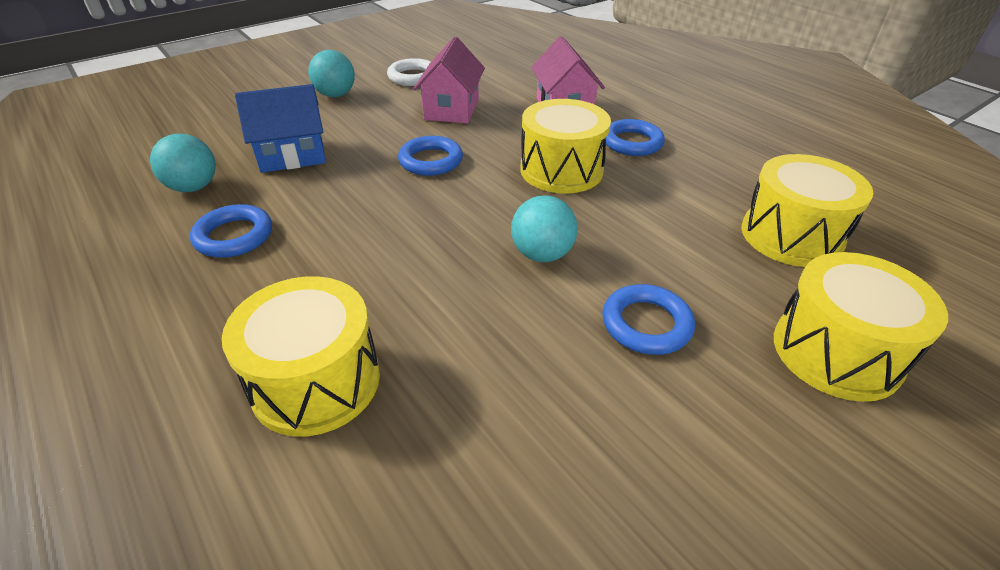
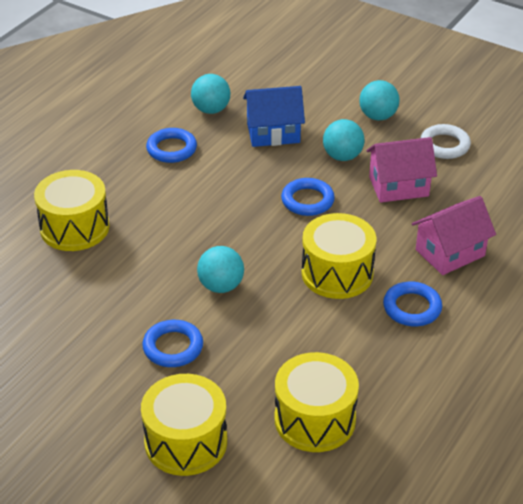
camera: 70 degrees right, 0 degrees up
(292, 155) = (273, 133): blue house -> blue house turned 60 degrees counterclockwise
(377, 126) = (342, 156): none -> turquoise ball

